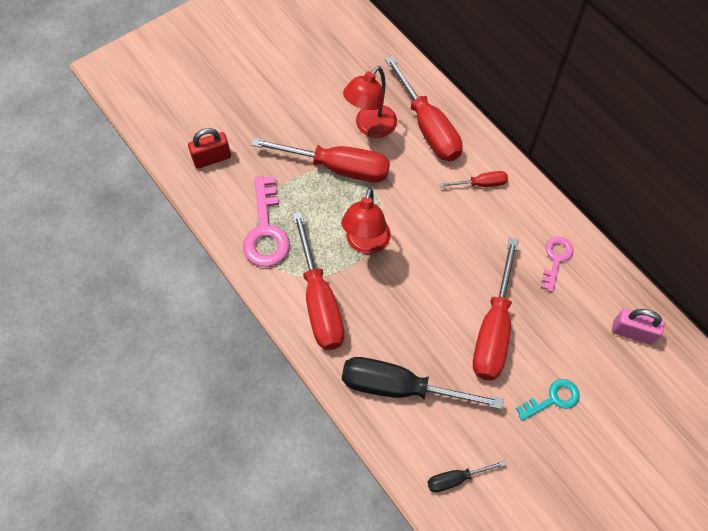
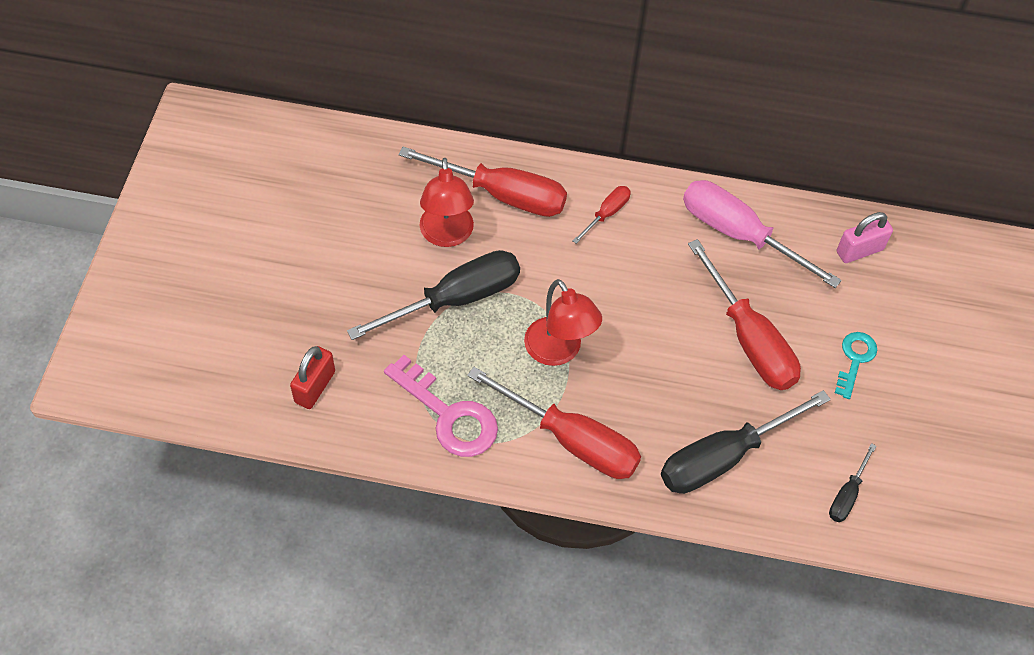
camera: 45 degrees left, 5 degrees down
(338, 167) = (456, 299): red screwdriver -> black screwdriver
(556, 259) = (739, 234): pink key -> pink screwdriver

